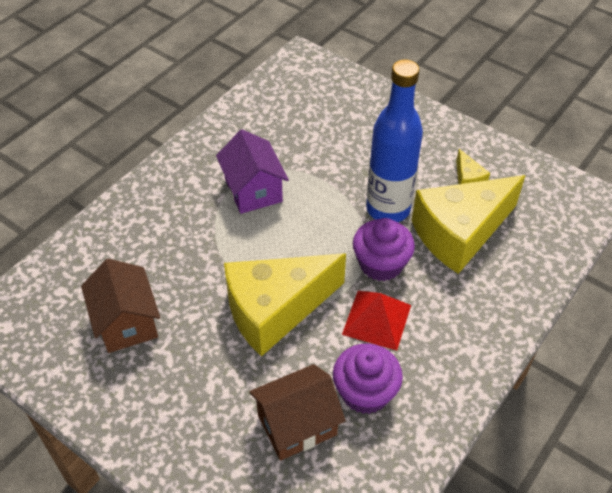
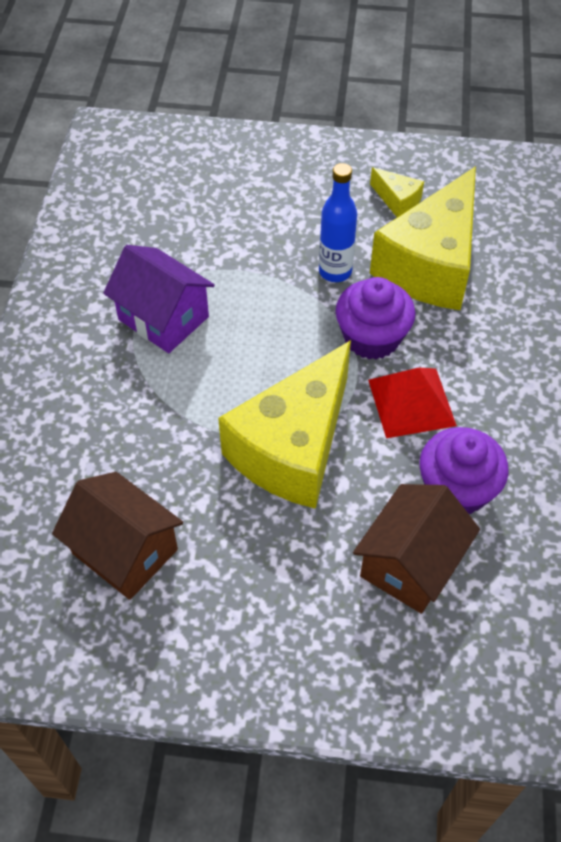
camera: 30 degrees left, 5 degrees up
(388, 209) = (335, 271): blue bottle -> blue bottle, size x0.58

